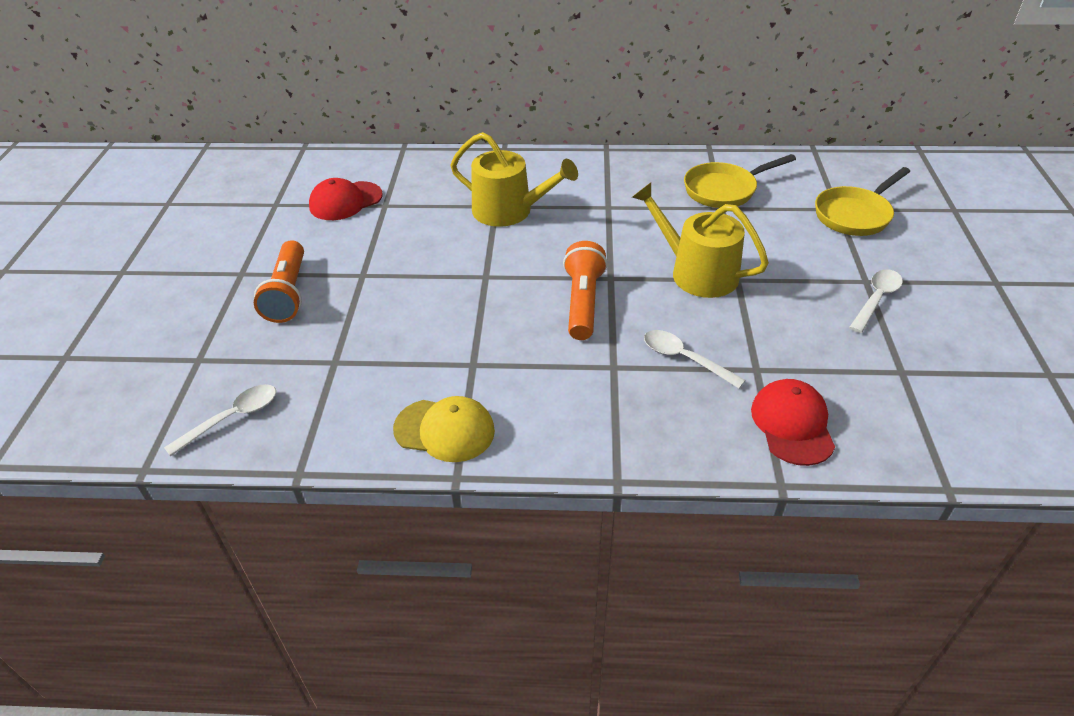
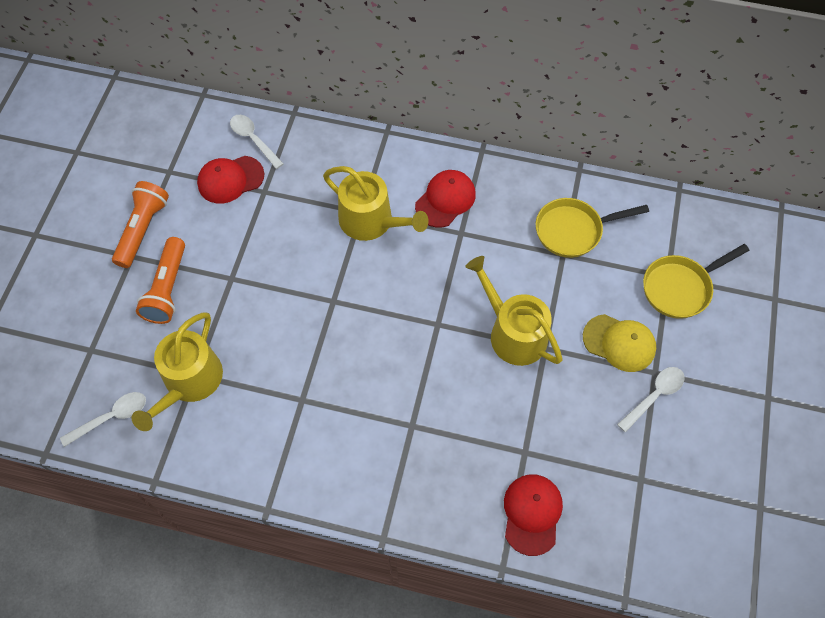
camera: 10 degrees right, 20 degrees up
(329, 369) = (189, 382): none -> yellow watering can
(444, 430) = (267, 463): yellow cap -> yellow cap (619, 343)
(582, 186) = (445, 200): none -> red cap
(583, 302) = (406, 349): orange flashlight -> orange flashlight (143, 229)
(685, 359) = (471, 429): white spoon -> white spoon (253, 140)

